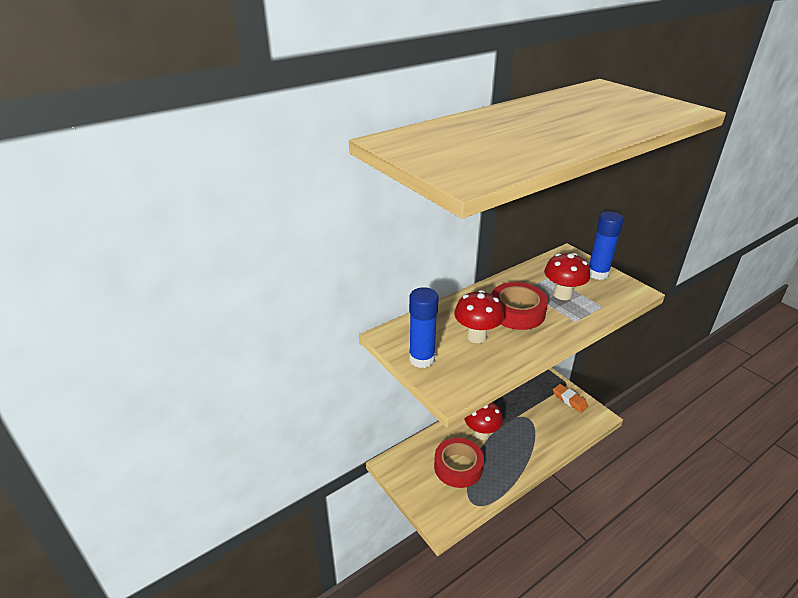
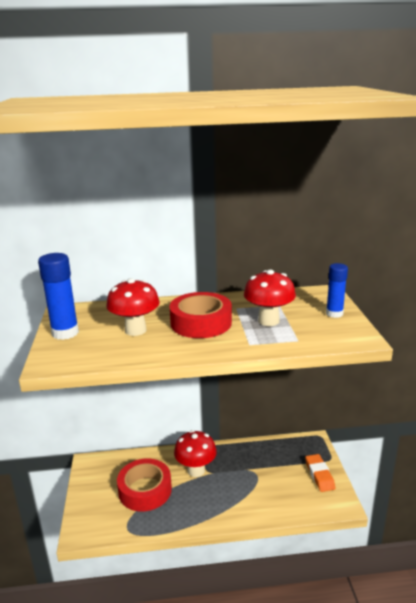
camera: 30 degrees right, 10 degrees down
(597, 274) = (334, 313): blue glue stick -> blue glue stick, size x0.66

